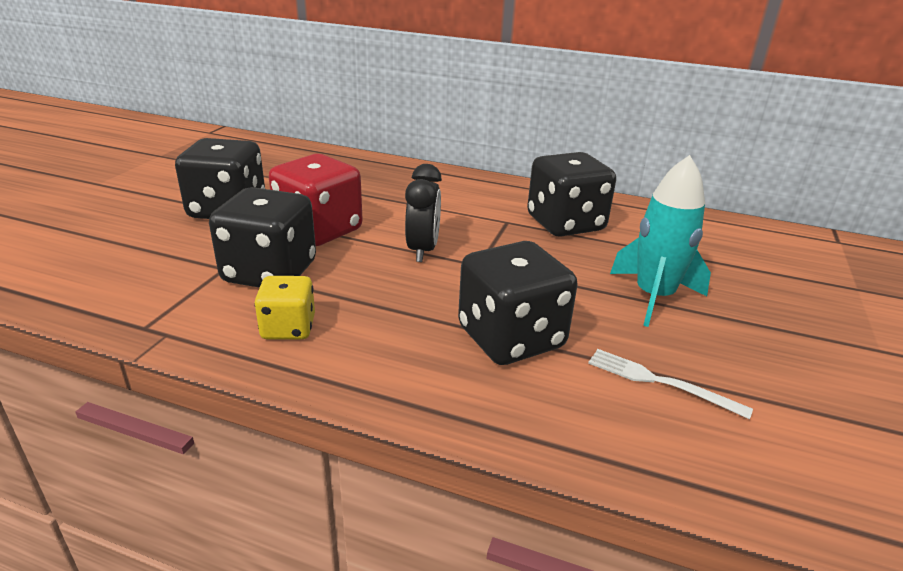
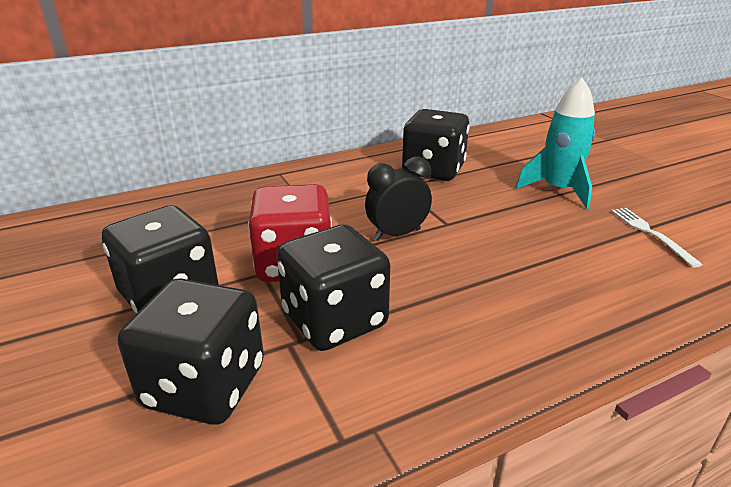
camera: 45 degrees left, 0 degrees up
(288, 328) = (443, 348): yellow dice -> none
(422, 250) = (397, 235): black clock -> black clock turned 75 degrees counterclockwise
(511, 338) = (558, 257): black dice -> black dice (205, 386)
(660, 382) = (650, 233): white fork -> white fork turned 90 degrees clockwise

